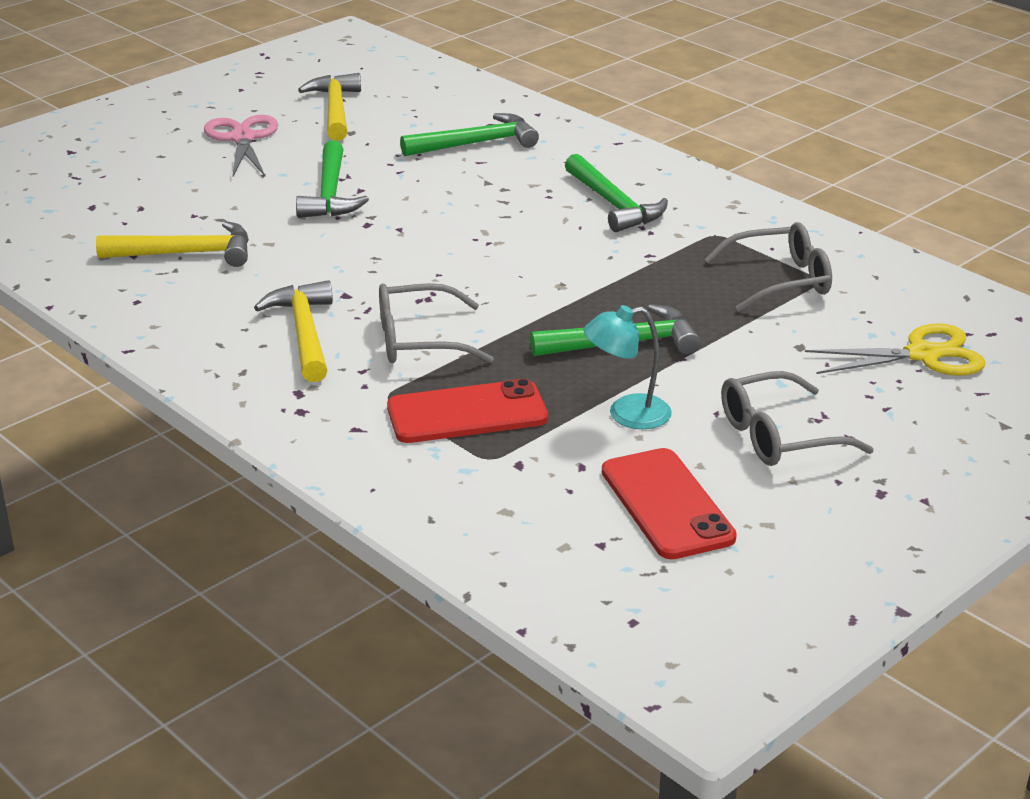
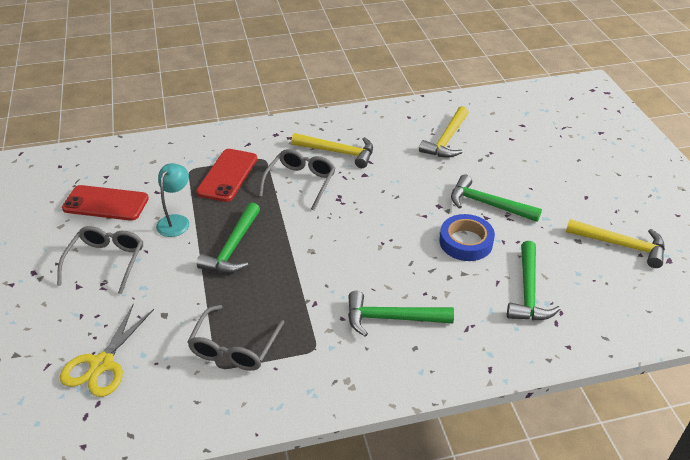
camera: 120 degrees right, 10 degrees up
(242, 138) = (589, 194): pink scissors -> none
(426, 192) = (466, 242): none -> blue tape

